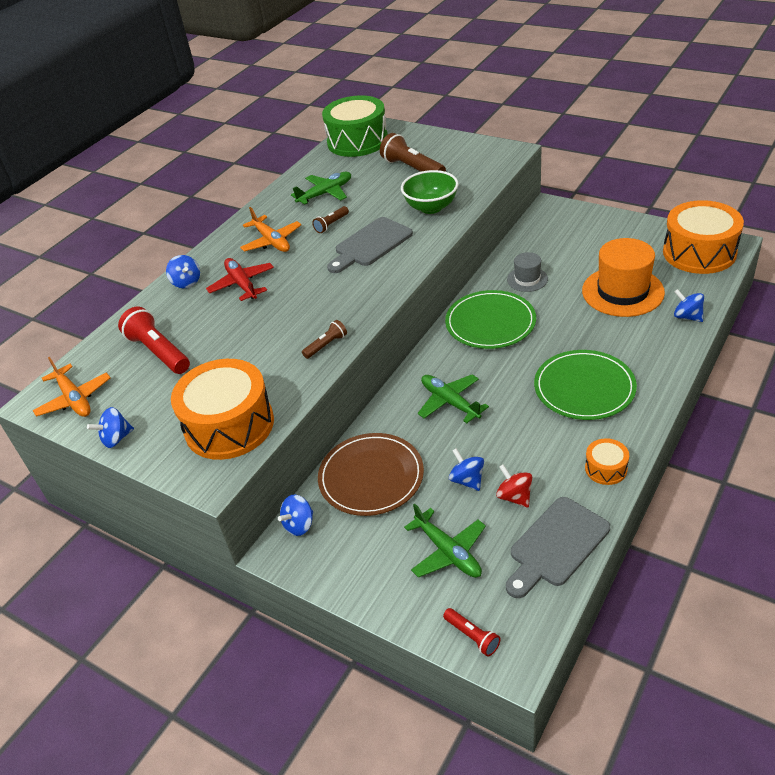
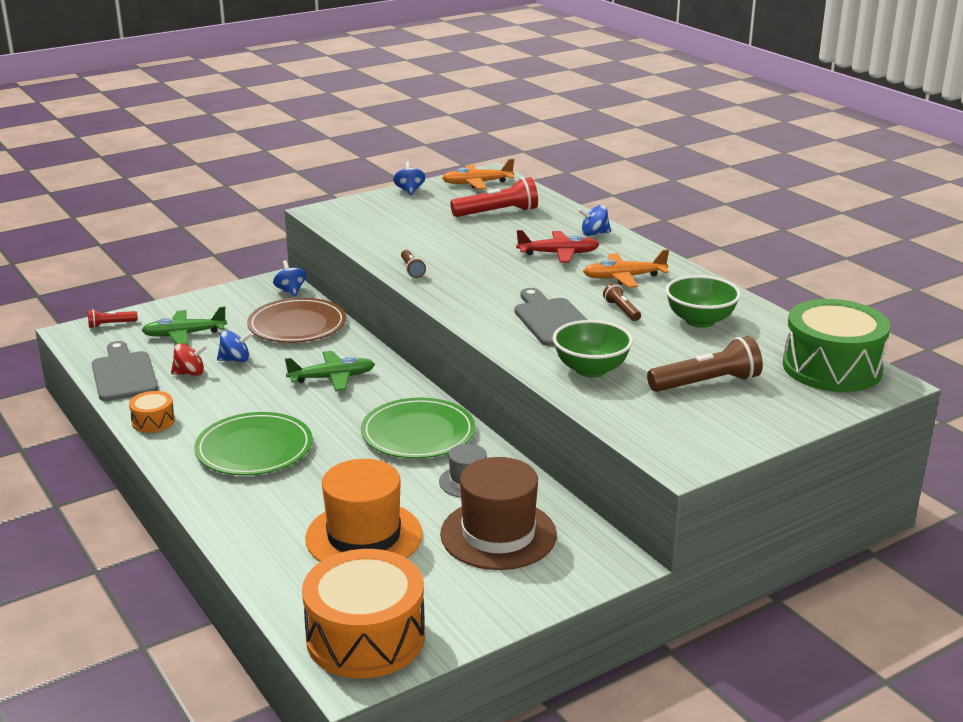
camera: 110 degrees right, 15 degrees down
(229, 425) = (367, 223): orange drum -> none
(325, 193) = (700, 321): green plane -> green bowl
(567, 248) = (498, 534): none -> brown hat
(687, 316) = (264, 559): blue spinning top -> none

